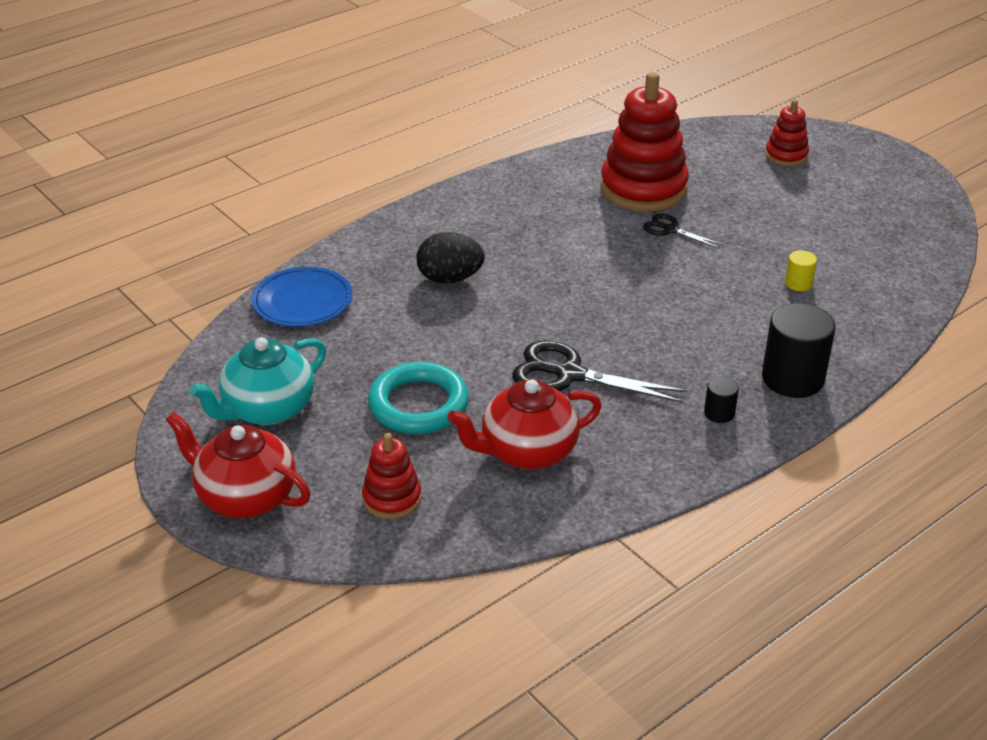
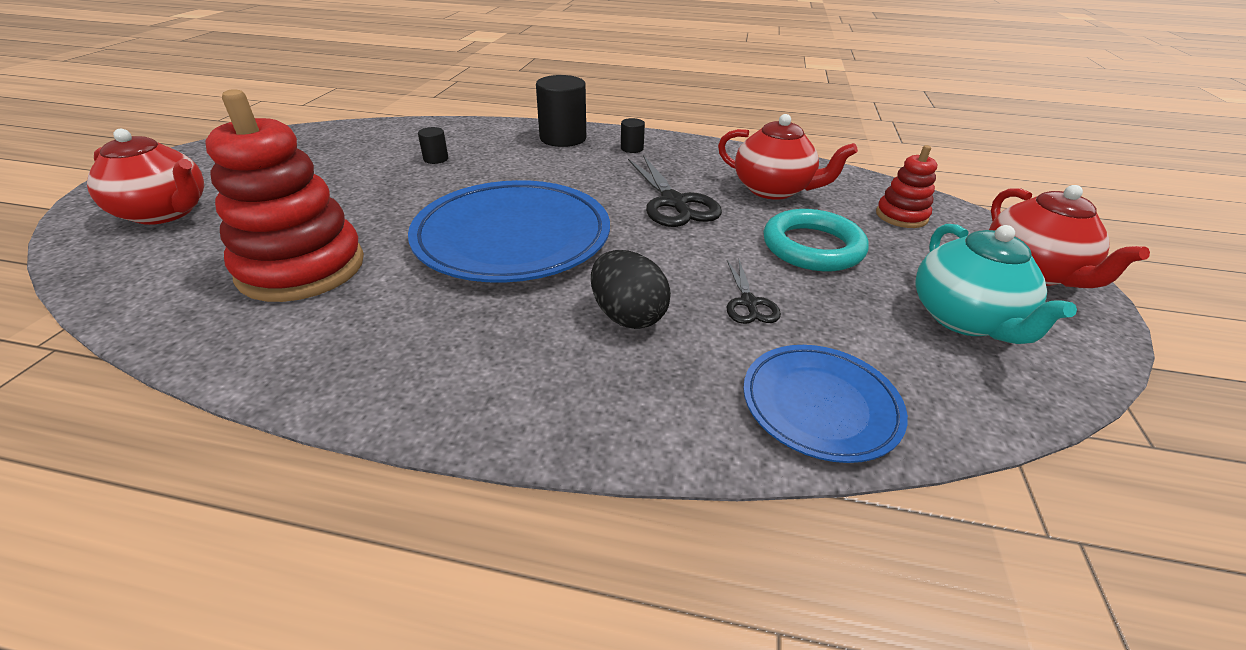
camera: 130 degrees left, 0 degrees up
(267, 409) = (964, 319): turquoise teapot -> turquoise teapot turned 75 degrees clockwise
(598, 273) = (512, 237): none -> blue plate
(670, 230) = (390, 227): black scissors -> black scissors (748, 303)
(786, 155) = (166, 213): red stacking toy -> red teapot
(798, 283) = (436, 159): yellow cylinder -> black cylinder

